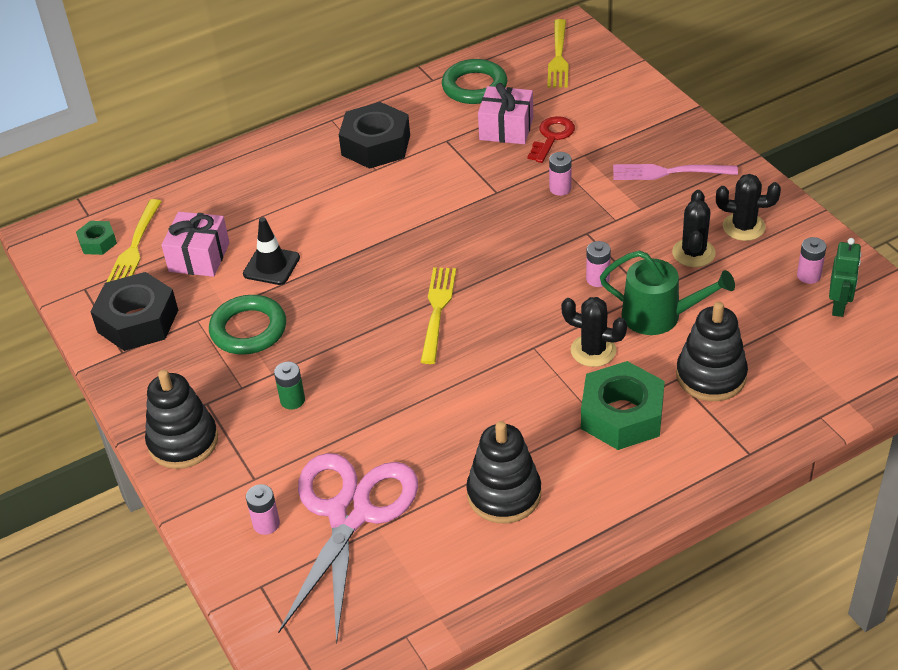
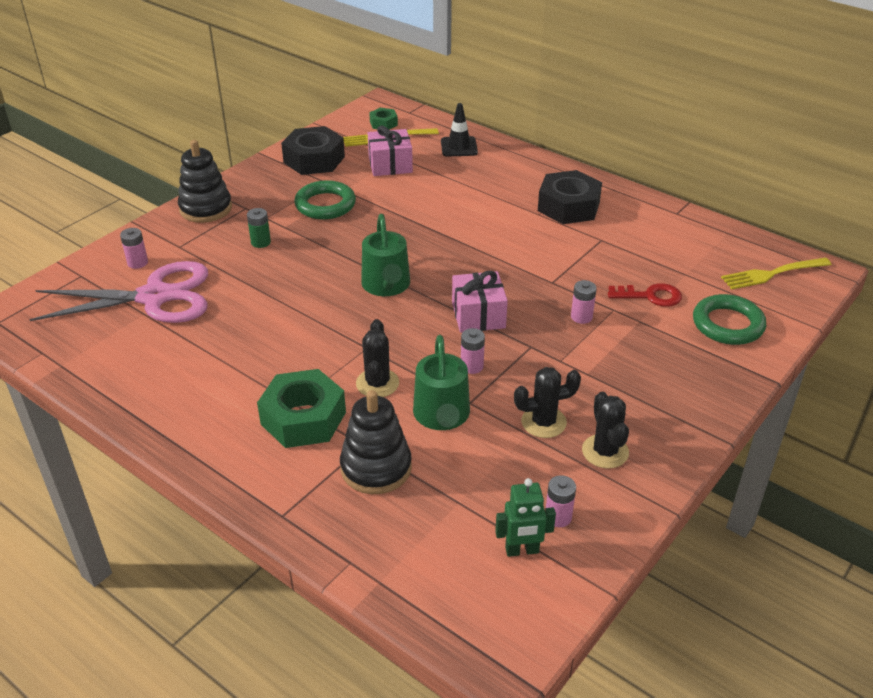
camera: 65 degrees right, 5 degrees down
(271, 266) = (397, 196): black traffic cone -> black traffic cone (459, 147)
(437, 311) = (386, 285): yellow fork -> green watering can
(474, 86) = (686, 237): green ring -> green ring (727, 324)
(504, 494) = (192, 369): black stacking toy -> none
(506, 128) = (642, 267): pink gift -> pink gift (478, 315)
(669, 172) = (654, 381): pink fork -> none

